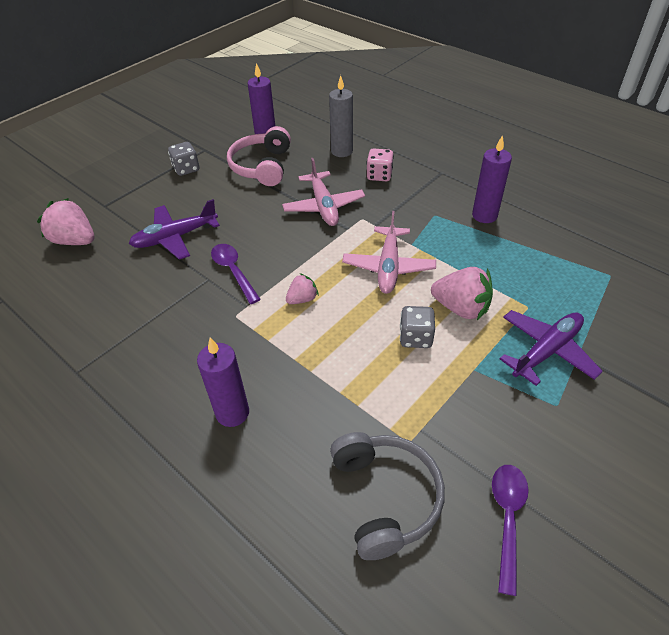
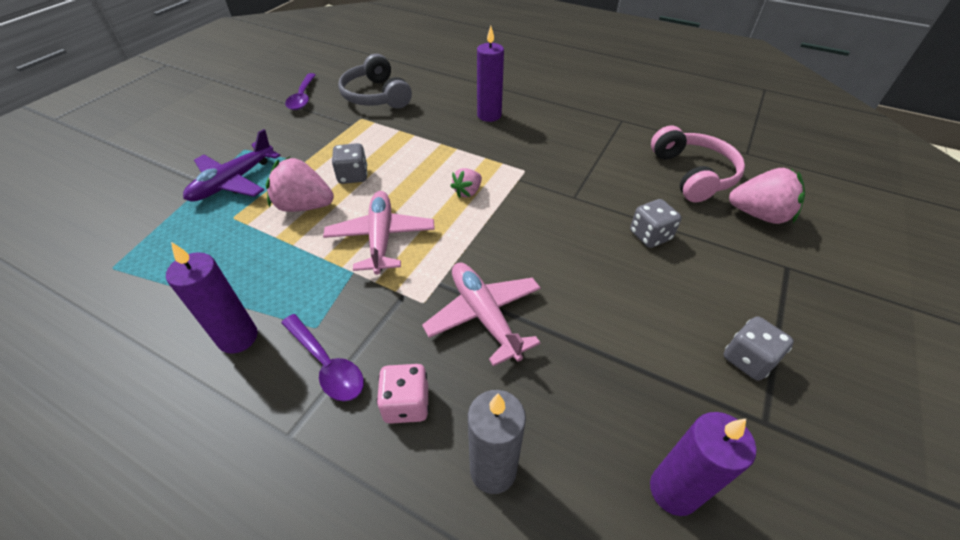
camera: 165 degrees right, 0 degrees up
(175, 237) = (650, 236): purple plane -> grey dice
(233, 271) = (553, 208): purple spoon -> purple spoon (327, 364)
(262, 166) = (625, 390): pink headphones -> pink headphones (692, 174)

